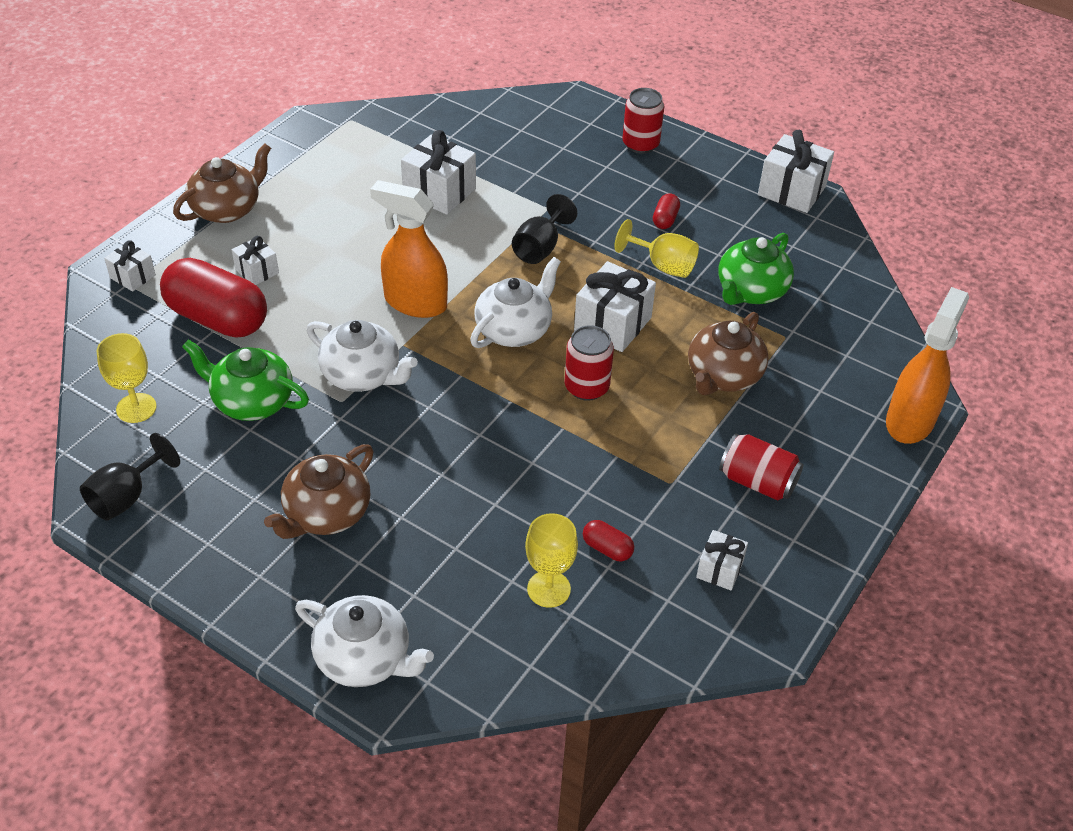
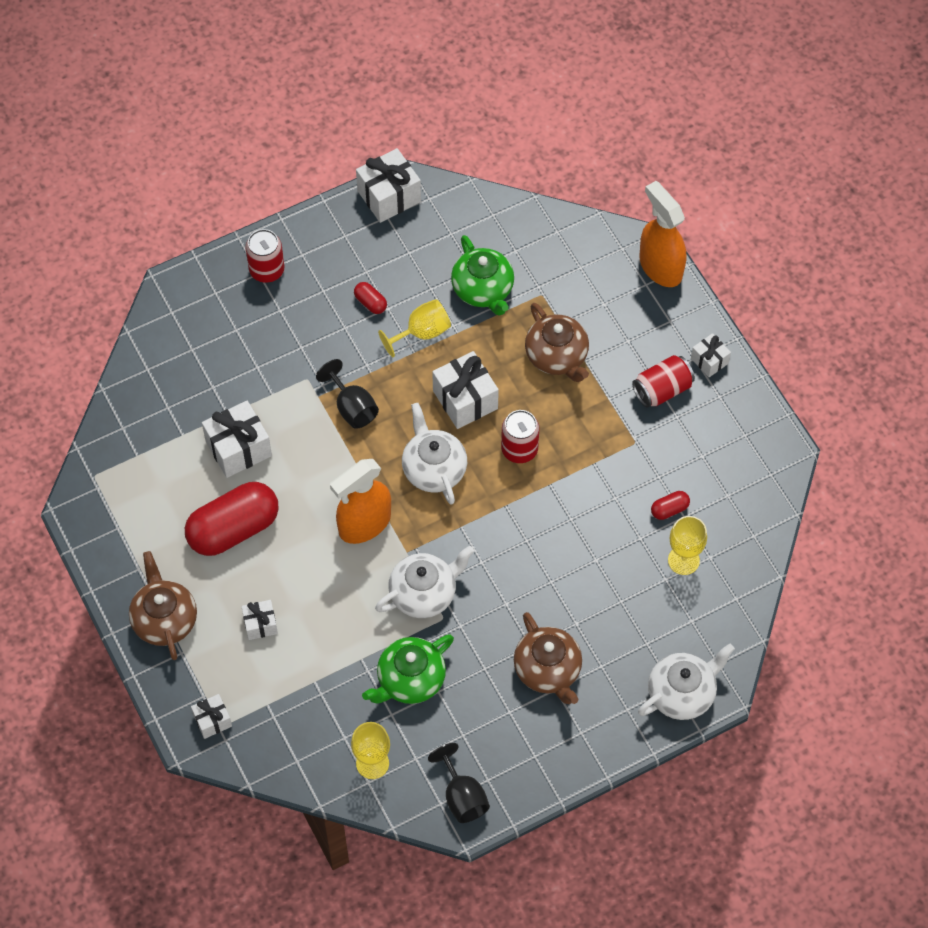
camera: 60 degrees left, 15 degrees up
(218, 318) = (302, 673): red capsule -> red capsule (233, 529)
(719, 569) = (720, 452): white gift -> white gift (709, 361)

